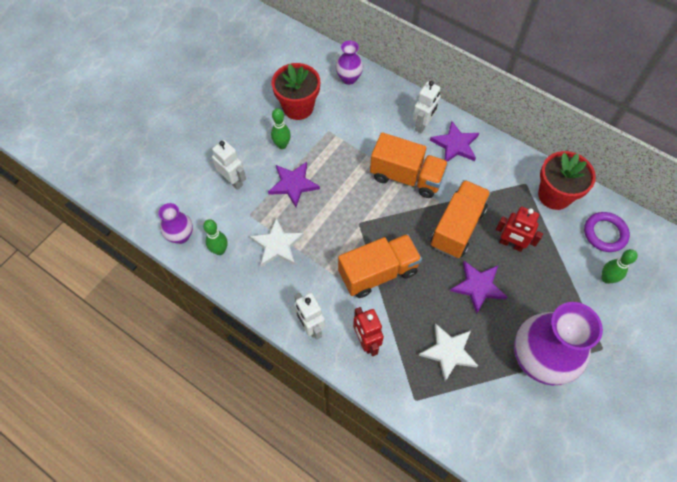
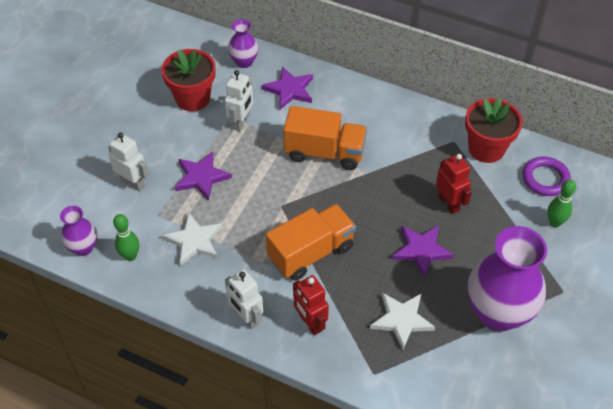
camera: 10 degrees left, 10 degrees down
(282, 145) = (181, 139): green bowling pin -> none
(423, 125) = (333, 98): white robot -> white robot (241, 122)
(455, 144) = (372, 113): purple star -> purple star (289, 90)
(457, 227) = (389, 195): orange truck -> none
(511, 244) = (449, 203): red robot -> red robot turned 135 degrees counterclockwise

